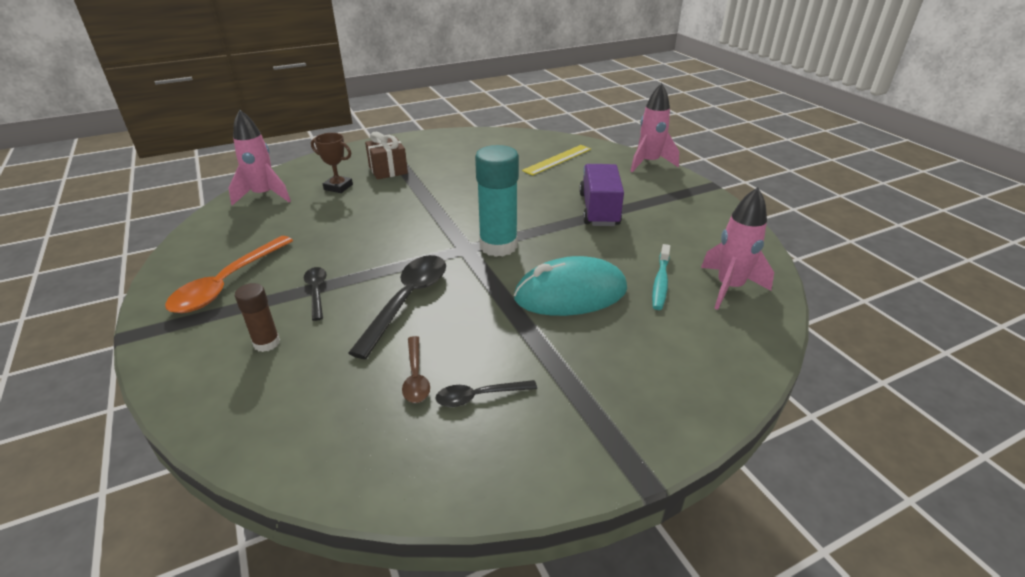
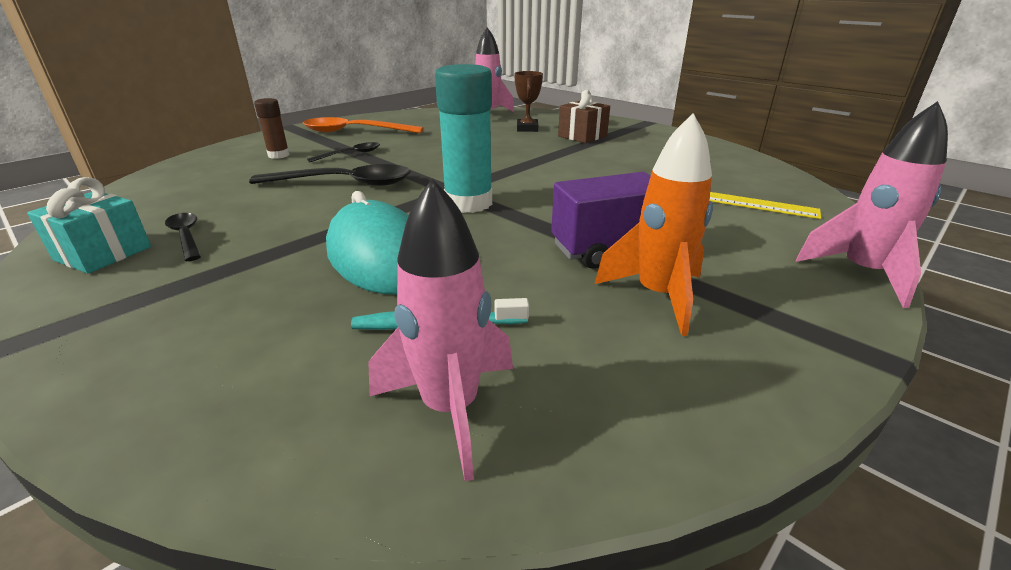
camera: 70 degrees right, 5 degrees down
(416, 377) = (224, 206): brown spoon -> none
(490, 450) = (103, 253): none -> turquoise gift
(652, 215) = (658, 296): none -> orange rocket

